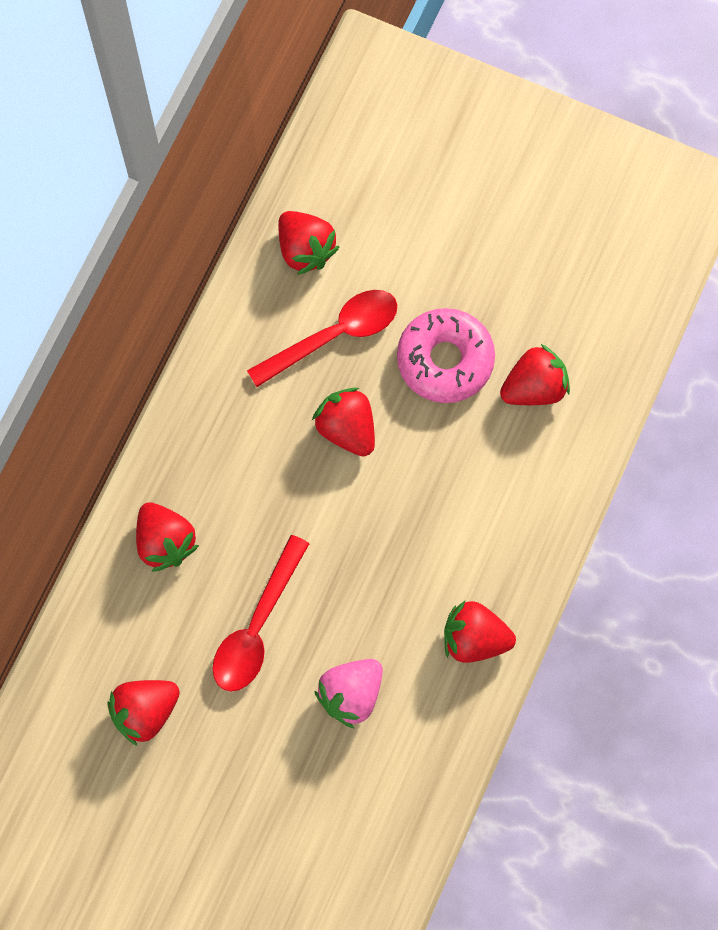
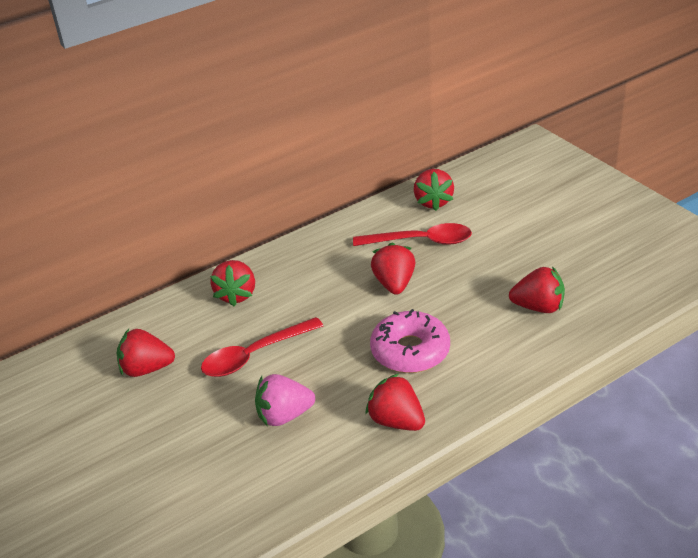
camera: 35 degrees right, 35 degrees down
(445, 360) = (485, 274): pink donut -> pink donut (410, 351)

